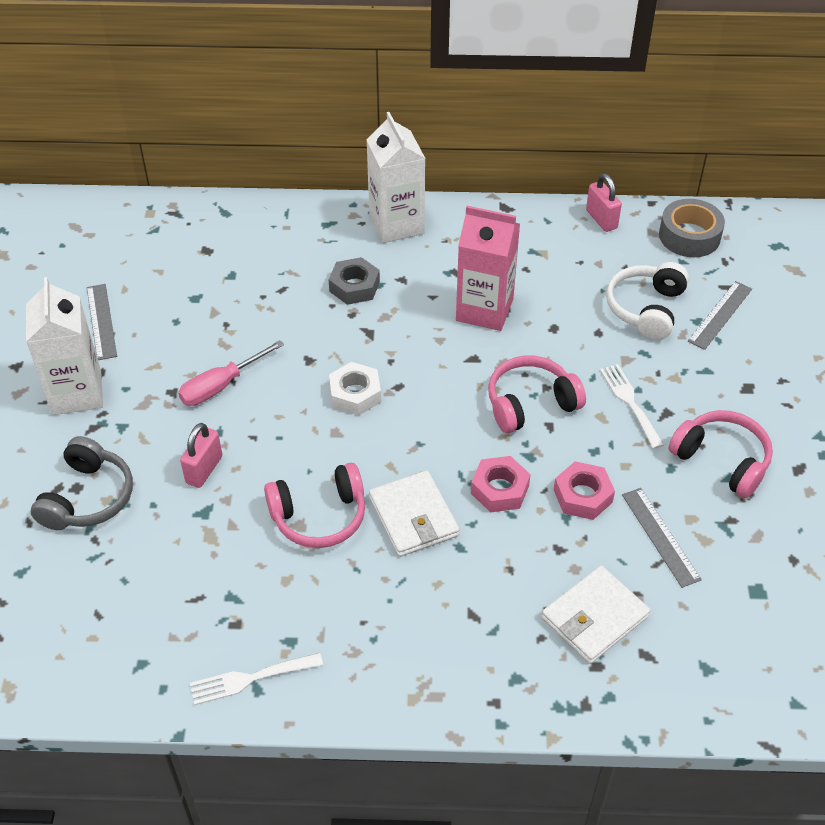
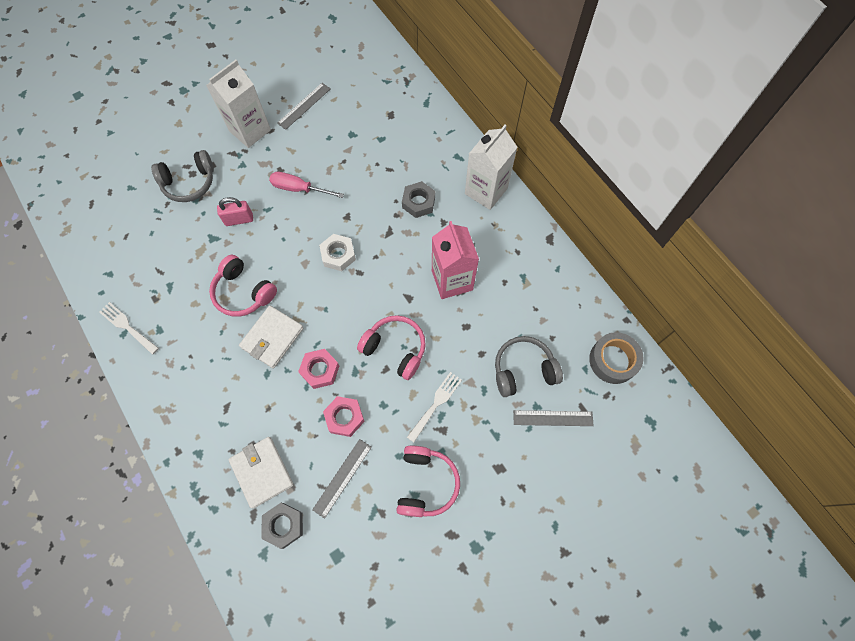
camera: 55 degrees right, 20 degrees up
(594, 617) = (262, 472): white wallet -> white wallet turned 45 degrees clockwise
(601, 219) = (585, 299): pink padlock -> none
(646, 309) = (523, 370): white headphones -> grey headphones
(682, 628) = (283, 525): none -> grey nut

